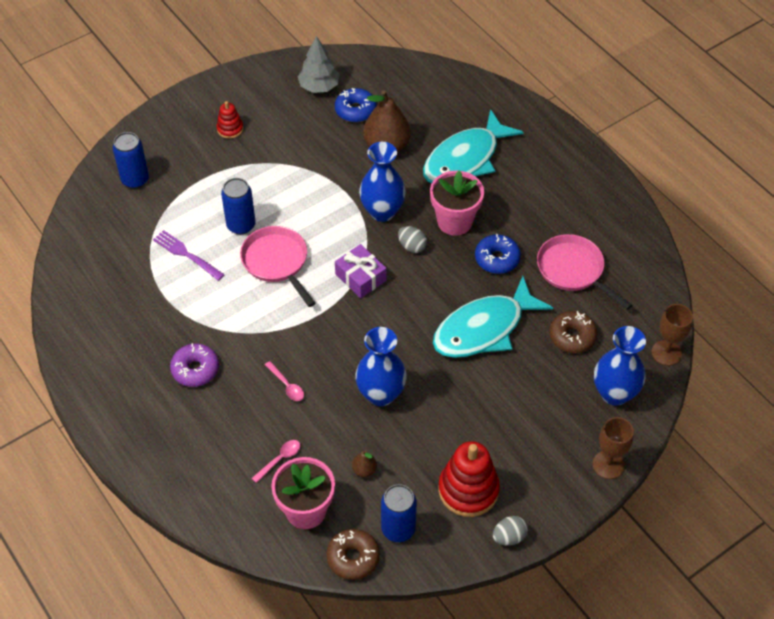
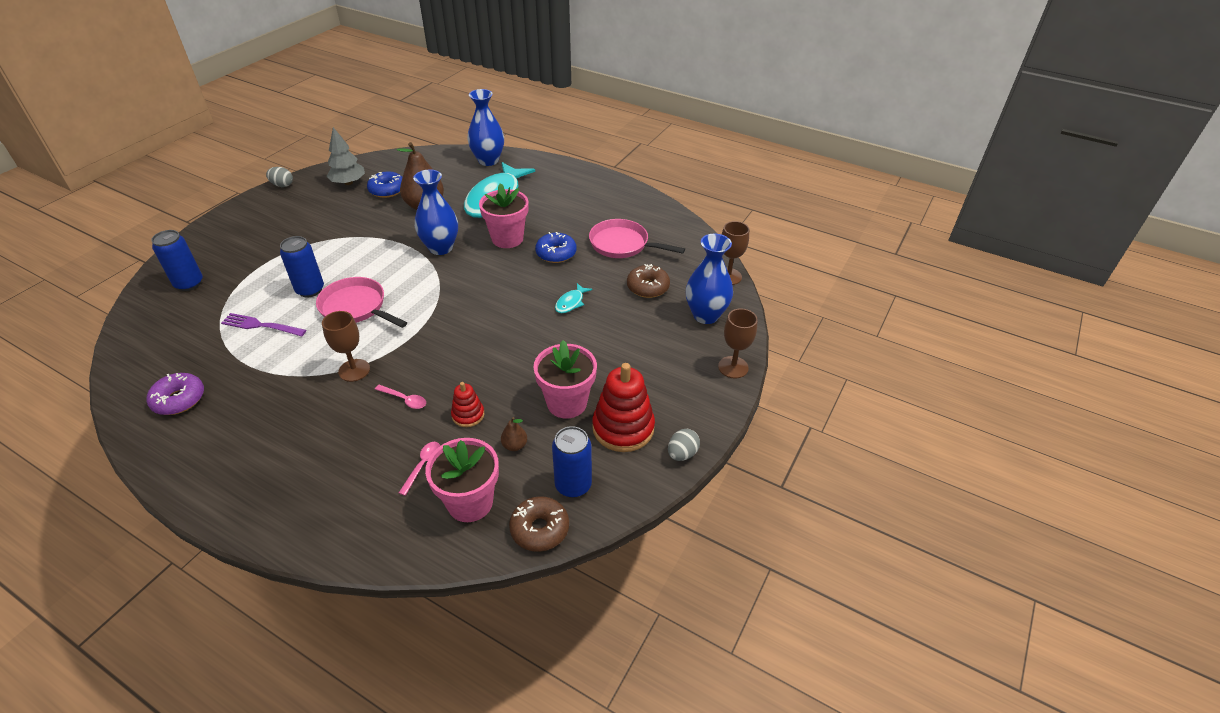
camera: 25 degrees left, 10 degrees down
(195, 369) = (301, 416): purple donut -> purple donut (179, 399)
(230, 129) = (275, 227): red stacking toy -> red stacking toy (468, 415)
(253, 336) = (354, 370): none -> brown goblet
(360, 277) = (441, 297): purple gift -> none
(381, 394) = (501, 378): blue vase -> blue vase (488, 160)
(412, 246) = (478, 264): grey egg -> grey egg (282, 185)
(429, 444) = (567, 403): none -> pink flower pot
(484, 329) = (571, 302): turquoise fish -> turquoise fish, size x0.41

